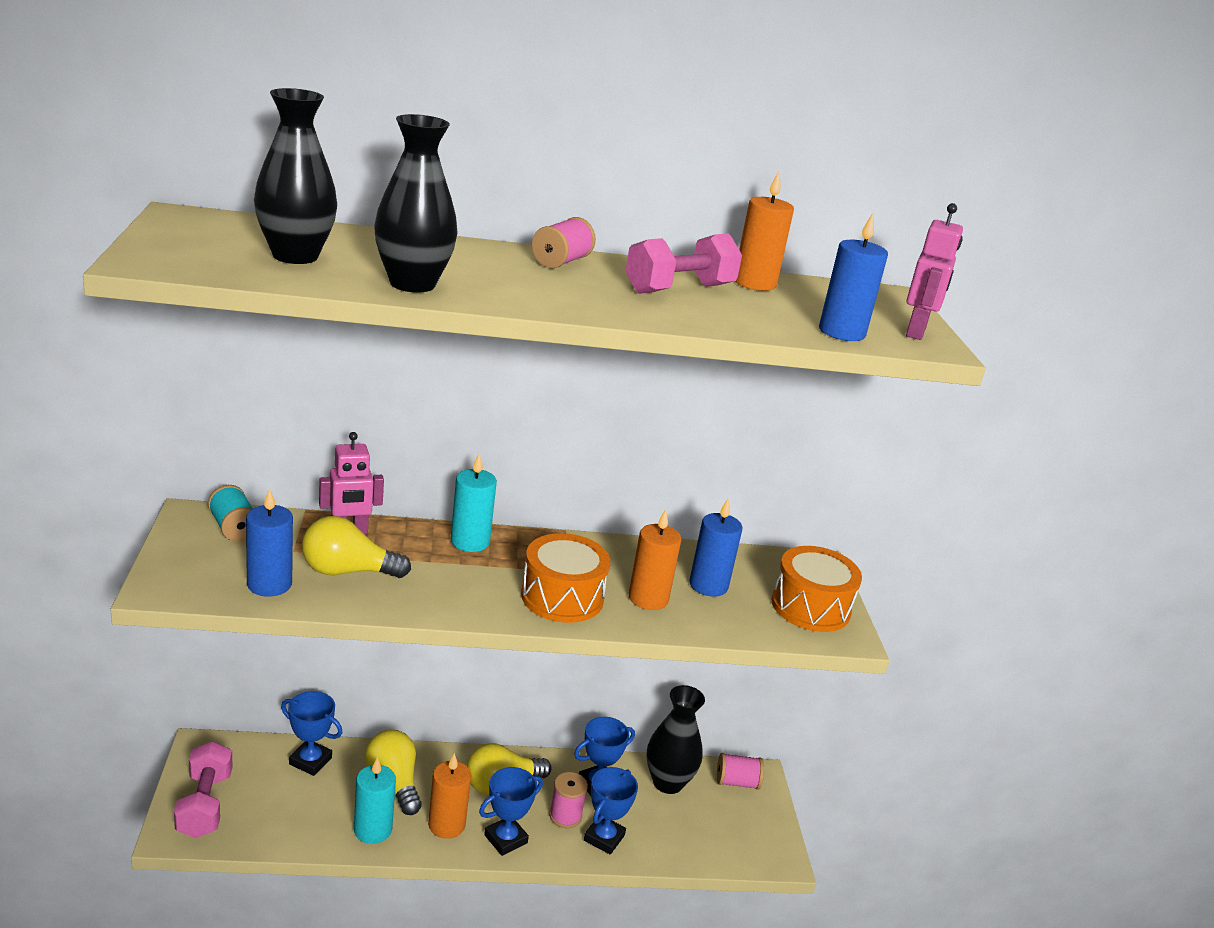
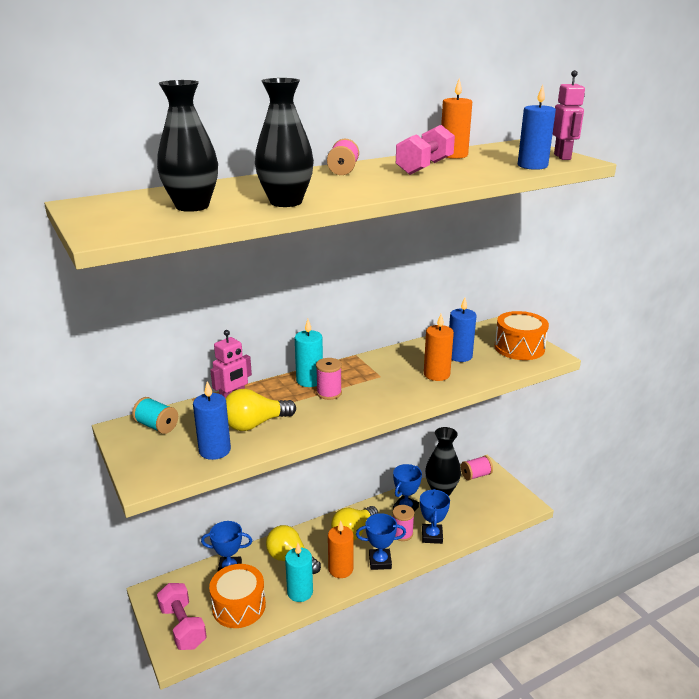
camera: 20 degrees left, 0 degrees up
(478, 567) = (329, 393): none -> pink spool
(505, 839) = (380, 561): blue trophy -> blue trophy turned 60 degrees clockwise
(562, 597) = (391, 391): orange drum -> orange drum (239, 606)

